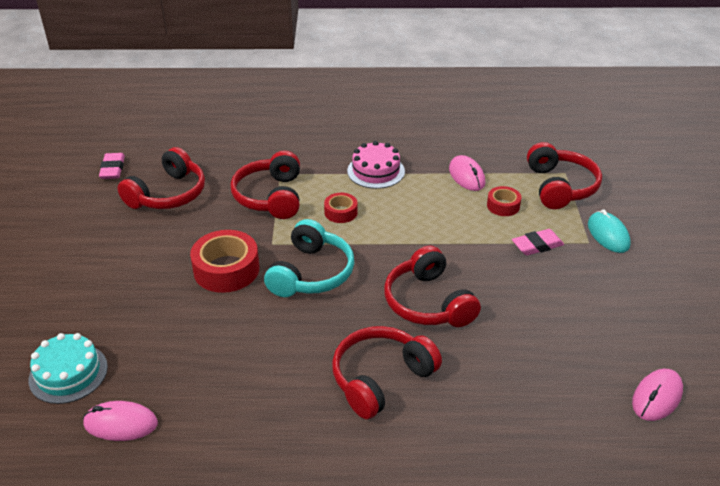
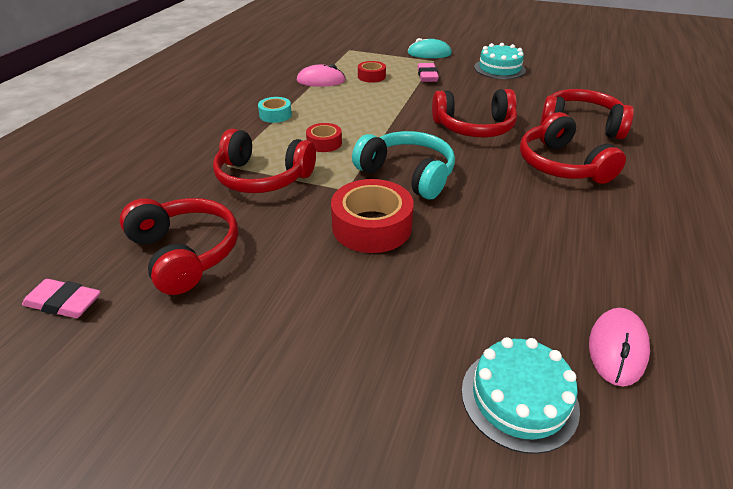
camera: 70 degrees left, 0 degrees up
(376, 171) = (275, 115): pink cake -> turquoise tape
(560, 187) = (364, 54): red headphones -> red headphones (580, 125)
(610, 303) = (499, 69): none -> turquoise cake
(657, 397) = (590, 76): pink mouse -> none

